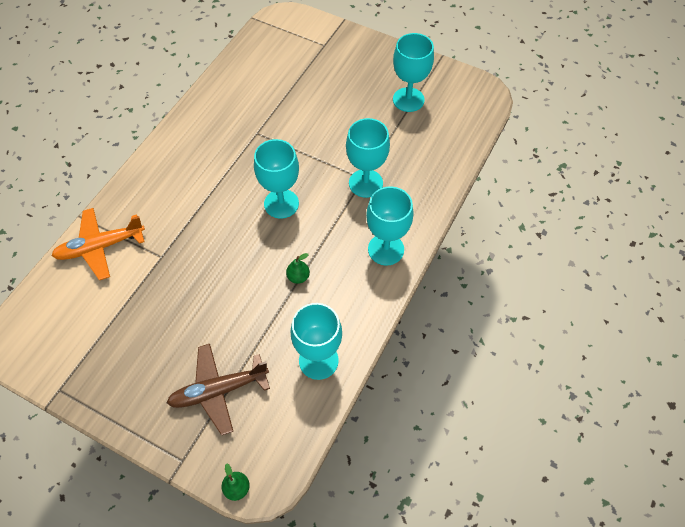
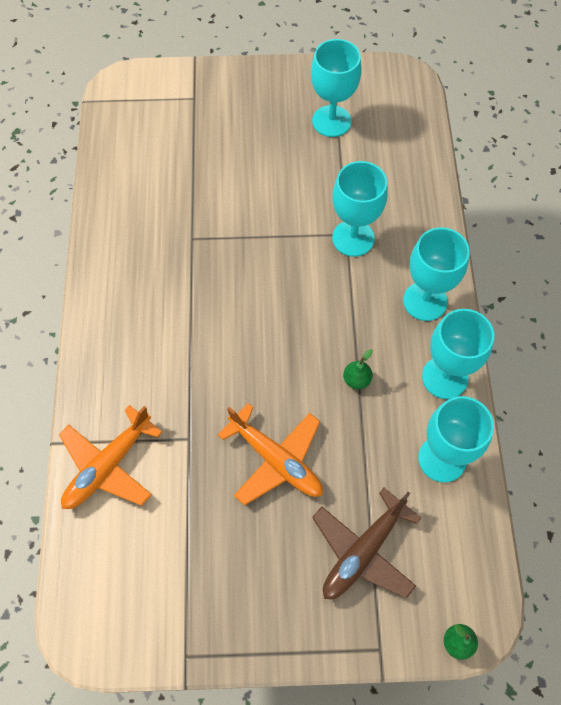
camera: 30 degrees left, 5 degrees up
(206, 300) = (276, 460): none -> orange plane
(281, 204) = (279, 307): turquoise goblet -> turquoise goblet (444, 377)

